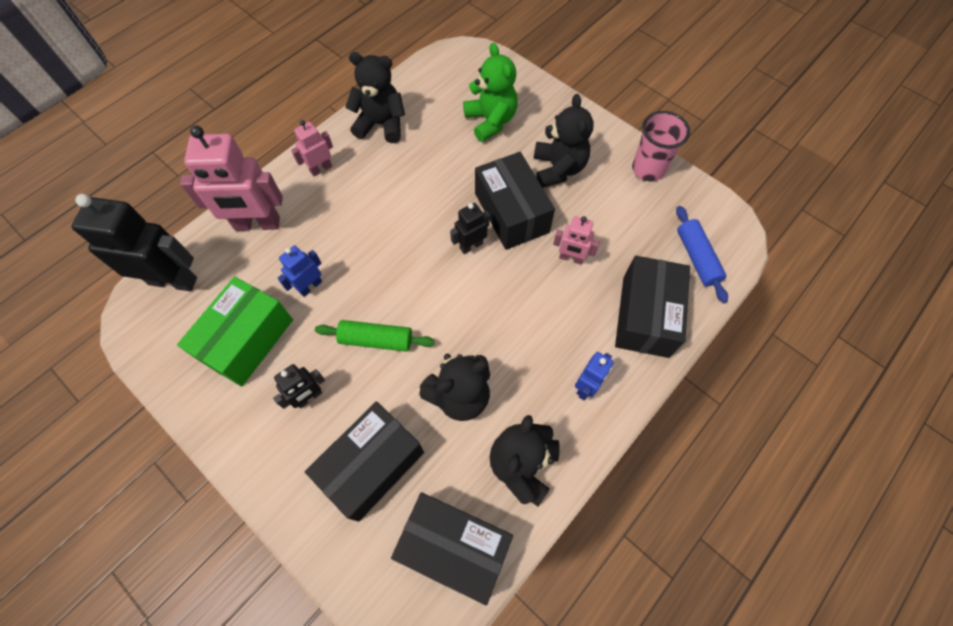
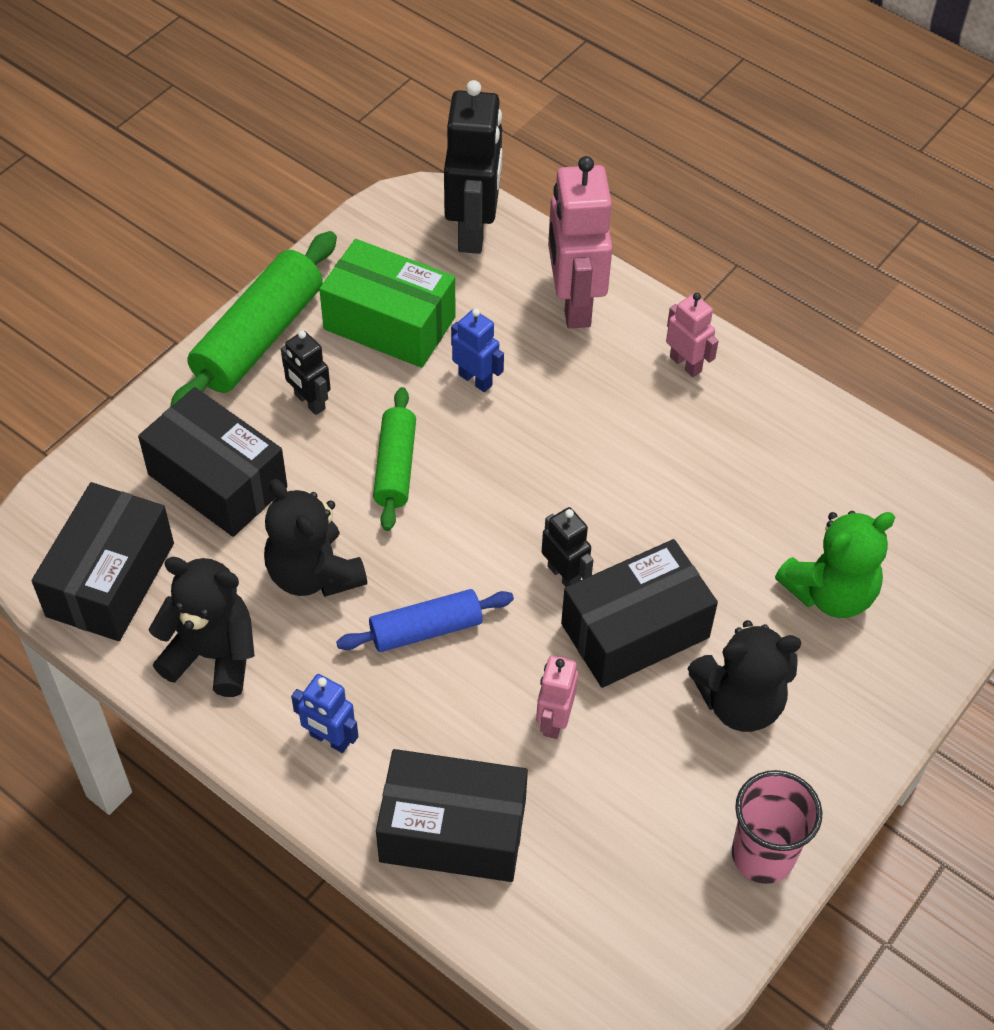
camera: 85 degrees right, 10 degrees down
(239, 436) = (258, 337): none -> green rolling pin
(381, 124) = (791, 432): black teddy bear -> none
(696, 258) = (573, 925): blue rolling pin -> blue rolling pin (426, 629)

